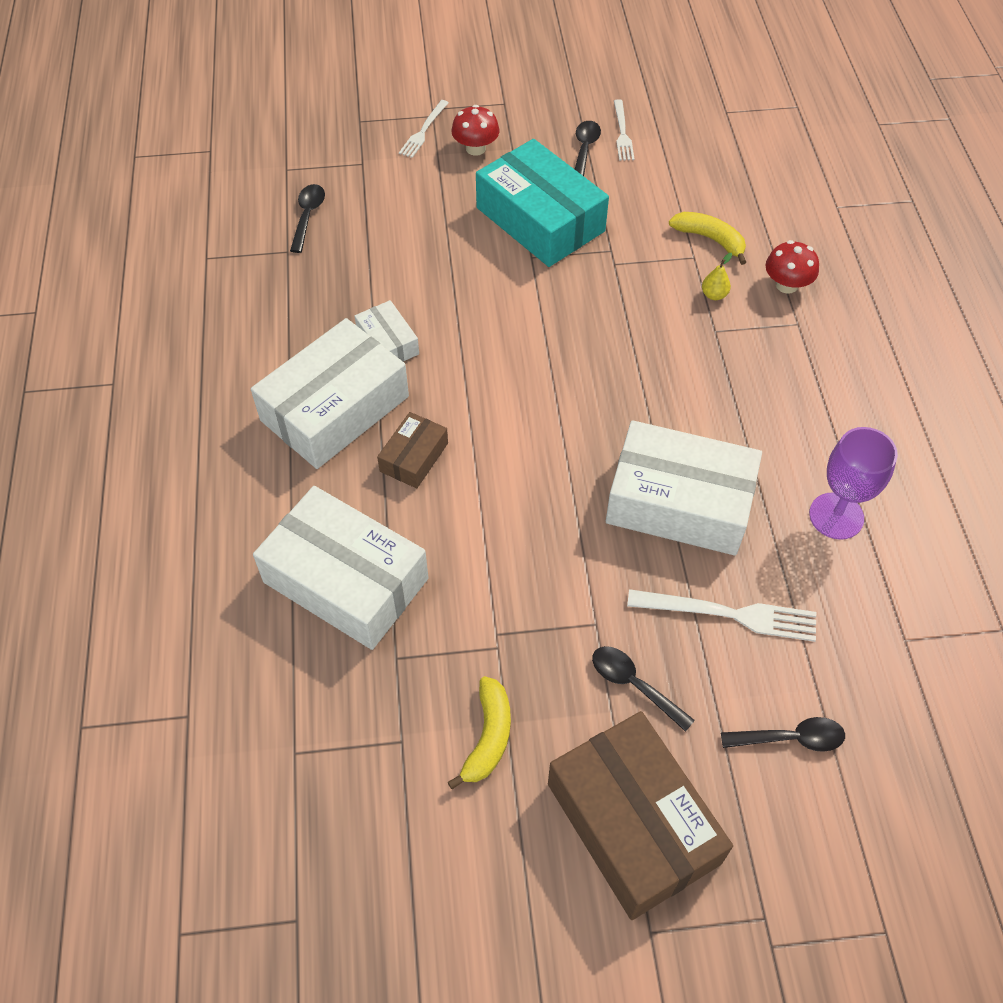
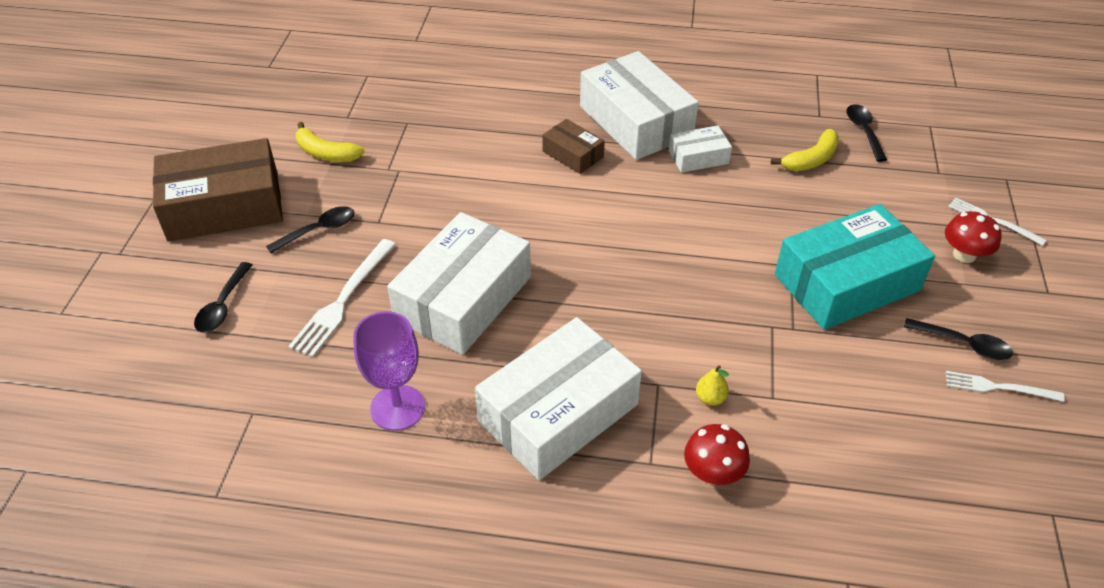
camera: 105 degrees right, 10 degrees down
(308, 216) = (864, 131): black spoon -> black spoon turned 120 degrees counterclockwise
(346, 580) = (478, 109): white box -> white box (558, 413)
(710, 239) = (799, 421): yellow banana -> yellow banana (811, 159)

